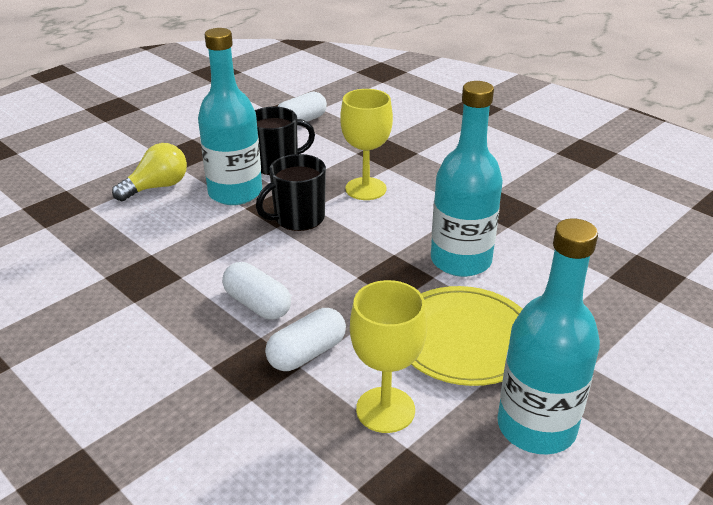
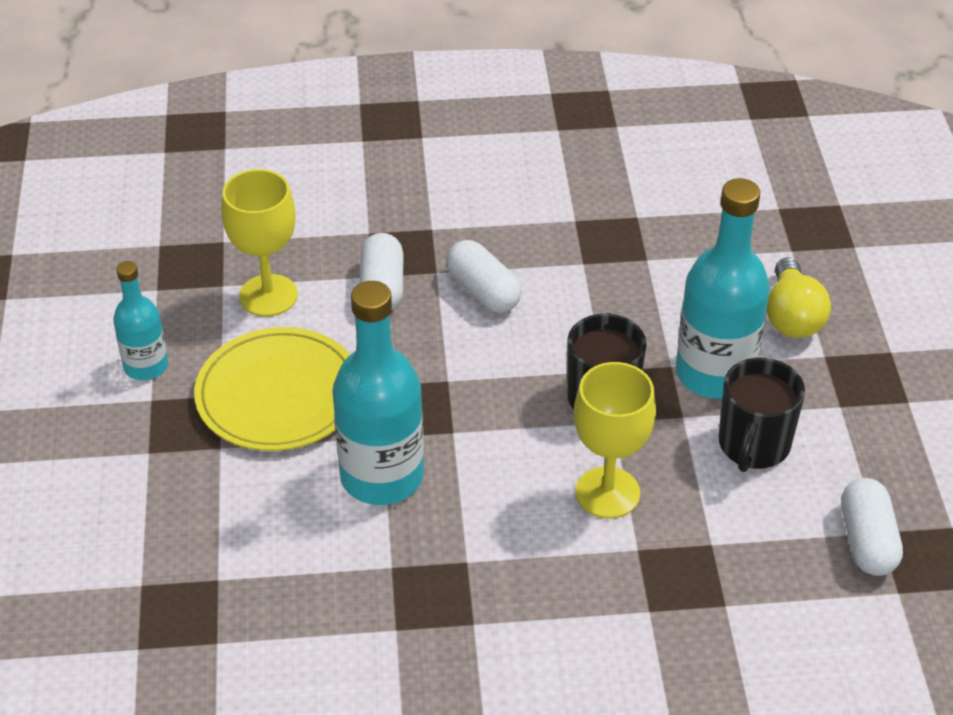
camera: 130 degrees right, 10 degrees up
(257, 304) = (483, 291): white capsule -> white capsule turned 60 degrees clockwise
(536, 427) = (146, 366): turquoise bottle -> turquoise bottle, size x0.56

